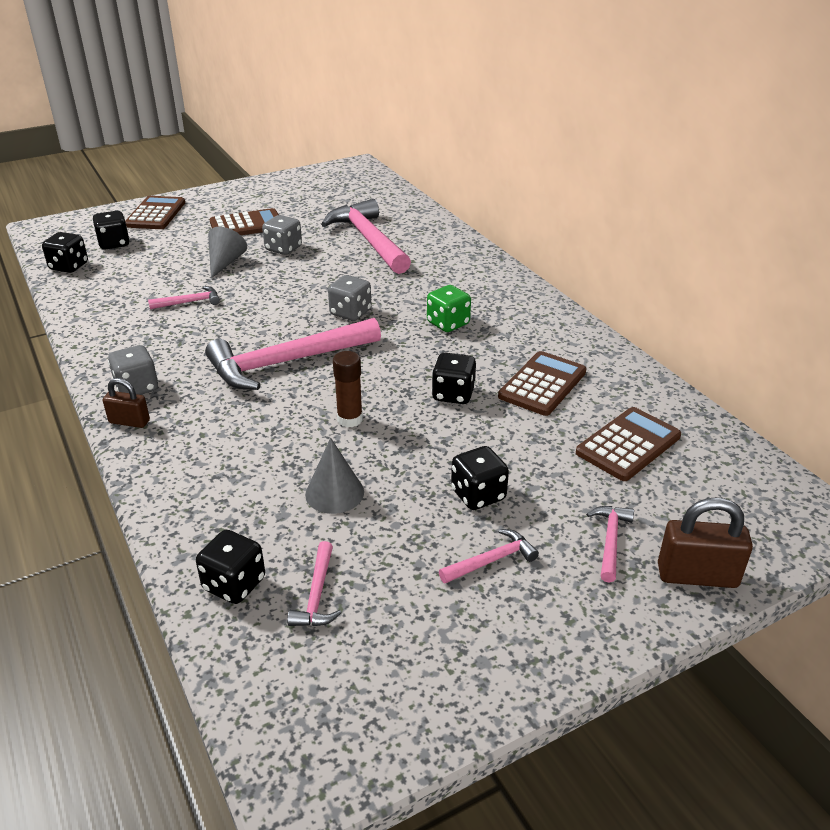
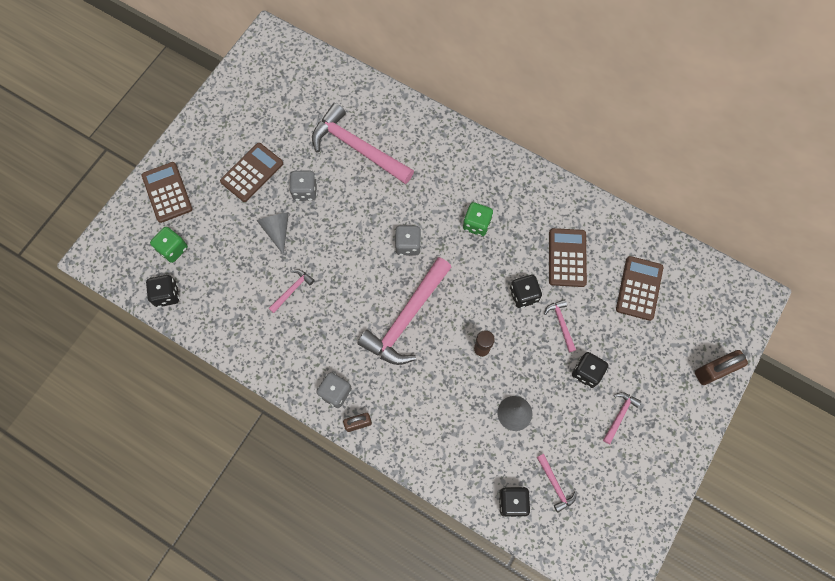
camera: 30 degrees left, 35 degrees up
(114, 244) = (173, 249): black dice -> green dice
(610, 541) = (665, 369): pink hammer -> pink hammer (561, 323)

